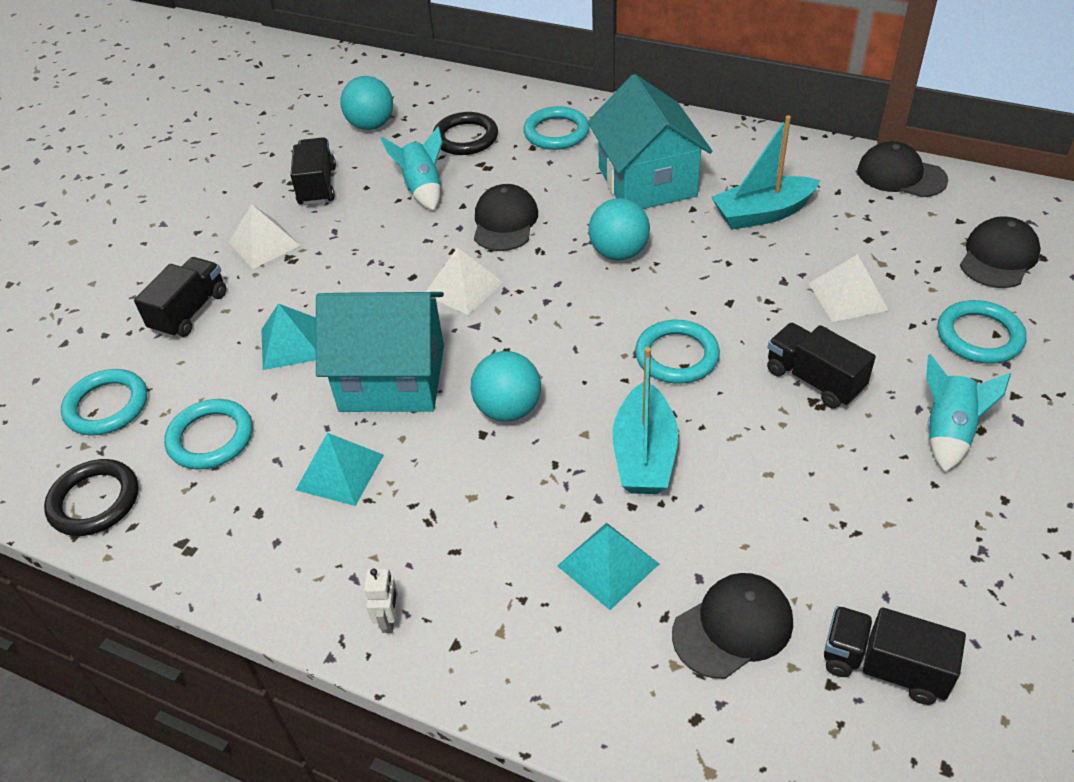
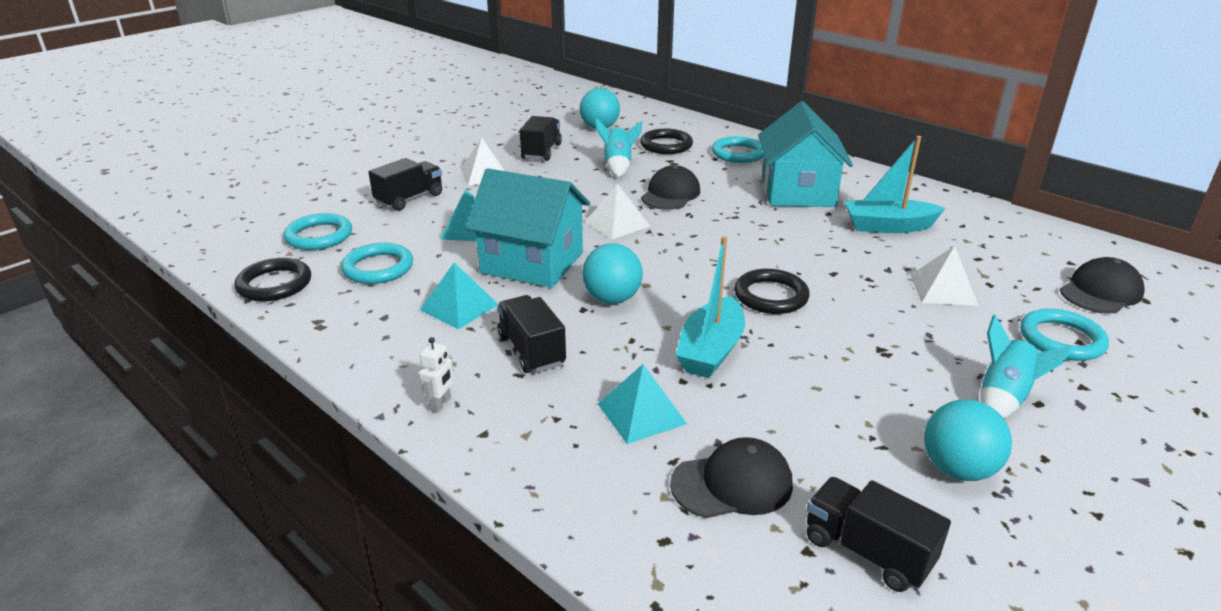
camera: 15 degrees right, 15 degrees down
(619, 253) = (753, 227): turquoise ball -> turquoise ball (958, 469)
(676, 356) = (771, 296): turquoise ring -> black ring
(814, 380) = (888, 336): black truck -> black truck (531, 350)
(901, 175) = (1025, 225): black cap -> none

